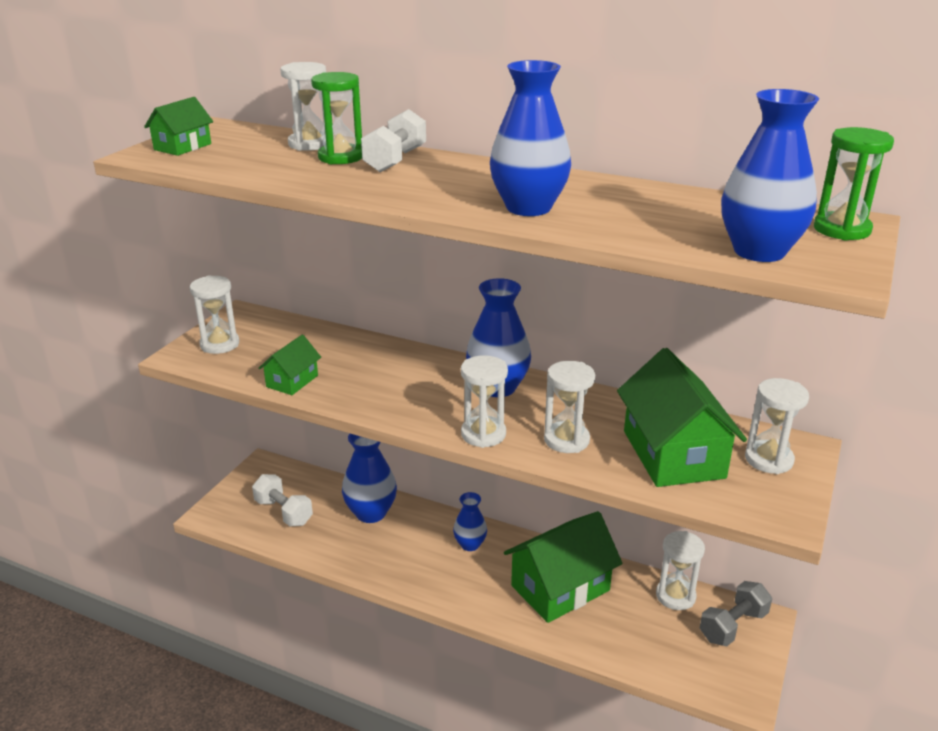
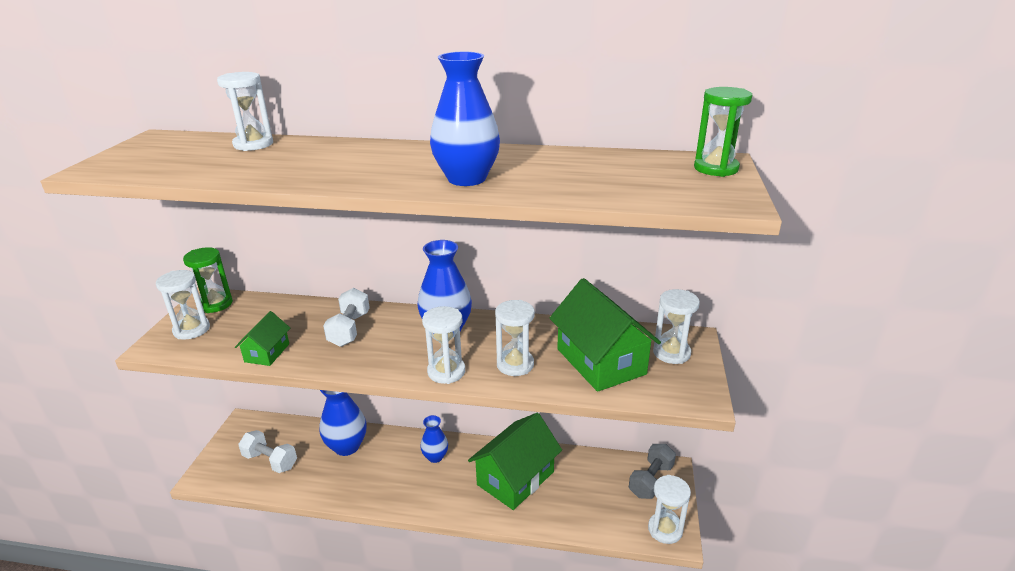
camera: 15 degrees left, 0 degrees up
(182, 147) = (131, 158): green house -> none
(340, 157) = (285, 153): green hourglass -> green hourglass (215, 304)
(395, 160) = (336, 151): white dumbbell -> white dumbbell (349, 329)
(675, 596) = (603, 465): white hourglass -> white hourglass (665, 529)
(759, 251) = (666, 193): blue vase -> none

